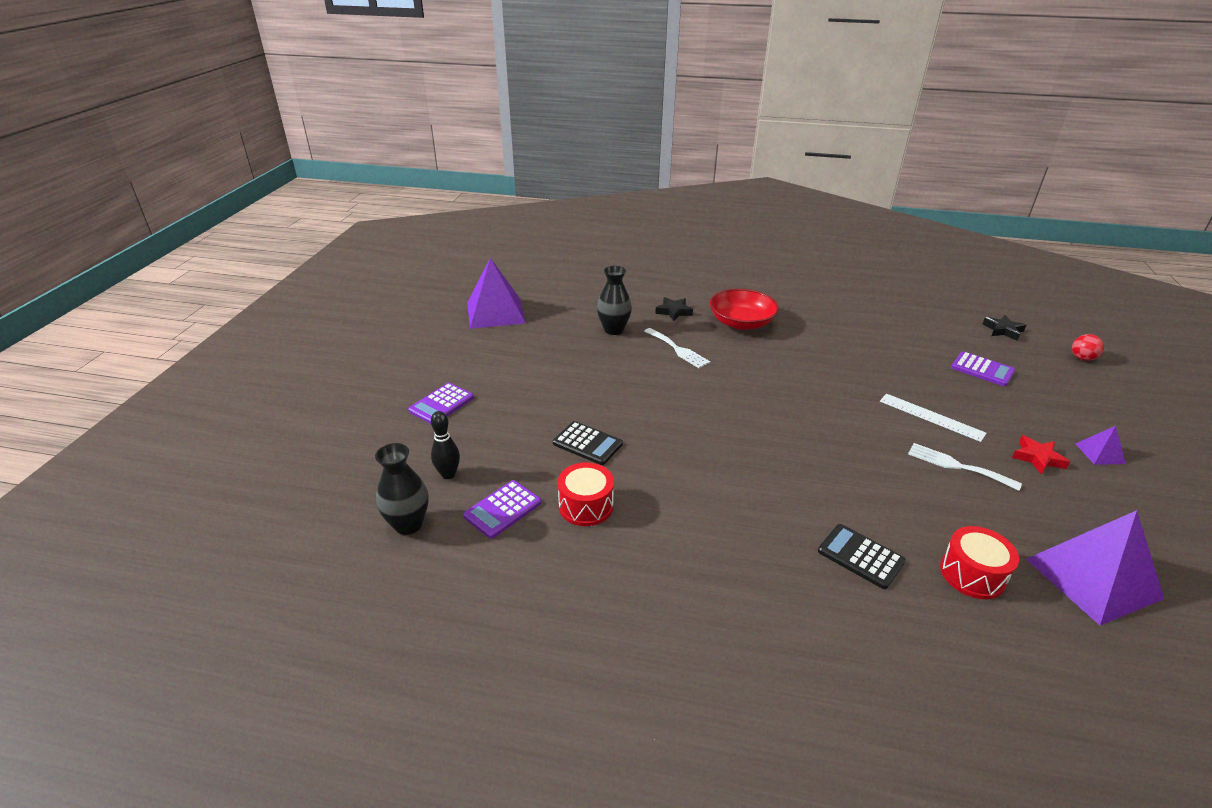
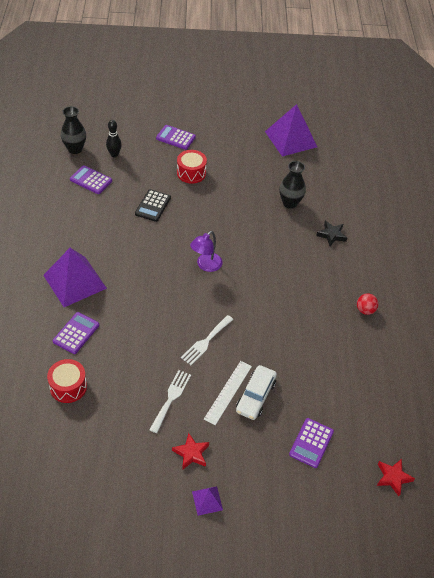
camera: 75 degrees right, 15 degrees up
(586, 506) = (99, 212): red drum -> red drum (191, 173)
(678, 349) = (274, 241): white fork -> white fork (206, 341)
(717, 408) = (206, 265): none -> purple lamp
(741, 323) = (330, 277): red bowl -> none
(860, 556) = (76, 333): black calculator -> purple calculator
(931, 397) = (255, 396): none -> white car
(1003, 330) = (393, 477): black star -> red star
(1082, 358) = (361, 536): red ball -> red ball (365, 310)
(1092, 578) = (72, 452): purple pyramid -> purple pyramid (75, 281)

